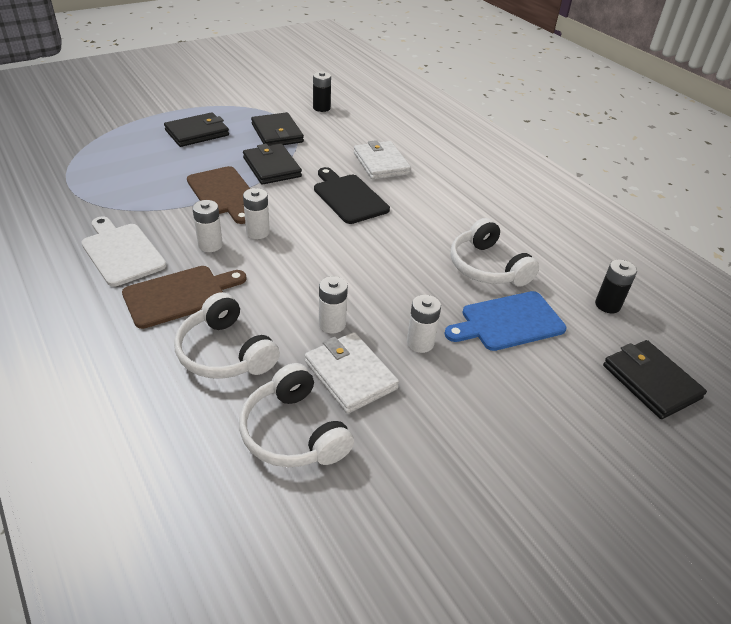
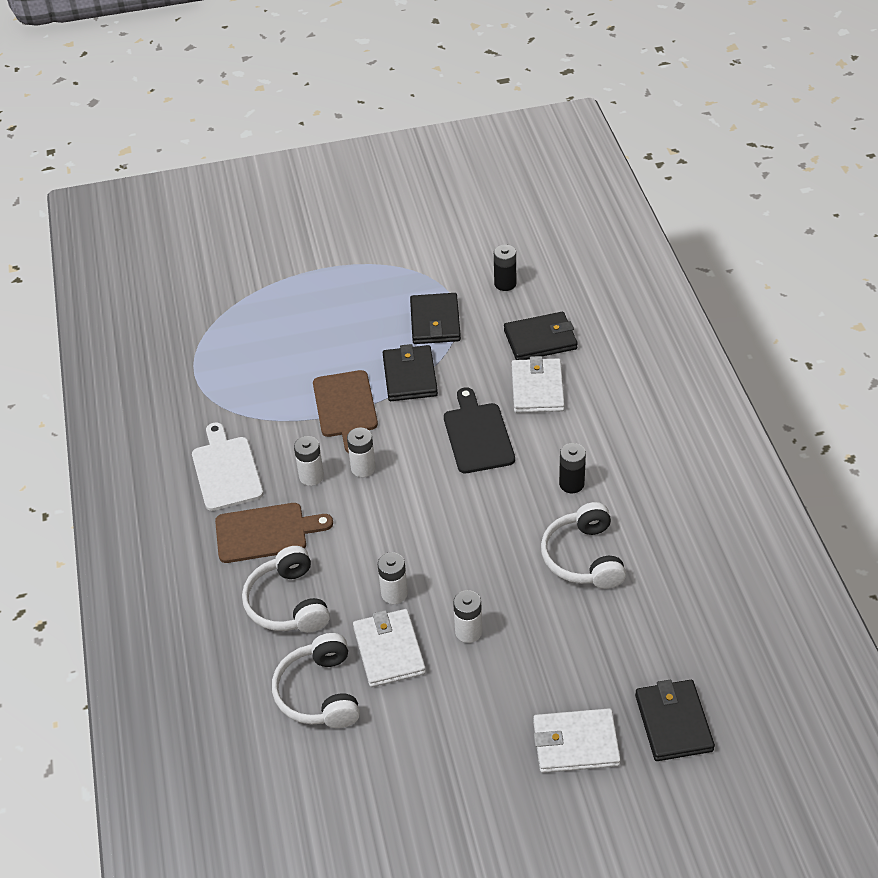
camera: 25 degrees right, 5 degrees up
(197, 133) = (345, 309): black wallet -> black wallet (540, 340)
(508, 322) = (568, 627): blue cutting board -> none
(579, 421) = (575, 743): none -> white wallet
(607, 305) = (687, 630): black battery -> black battery (571, 484)

